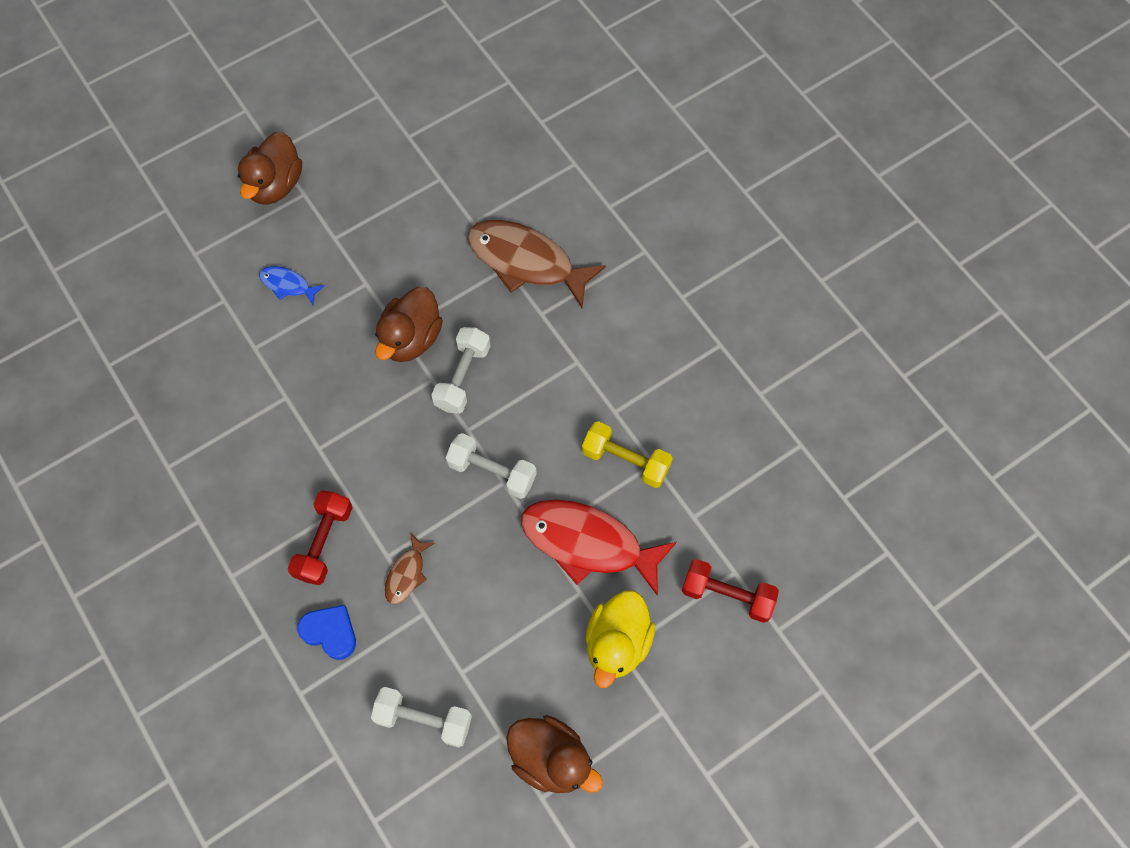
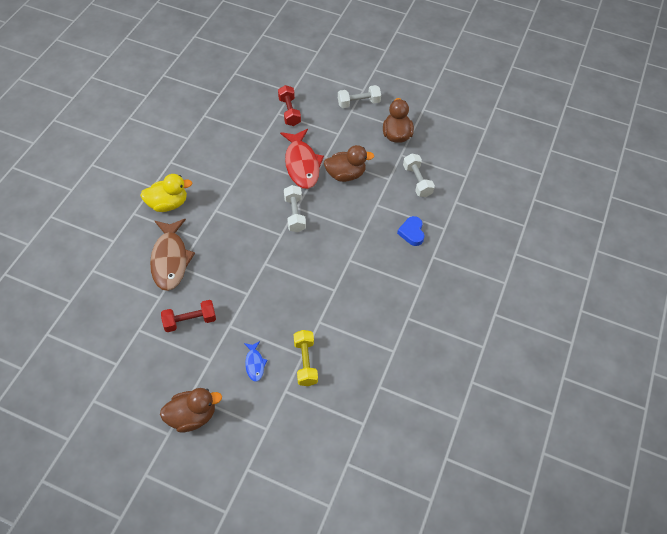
camera: 125 degrees left, 10 degrees down
(324, 542) = (376, 259): red dumbbell -> red dumbbell (190, 320)
(407, 574) = (365, 220): brown fish -> none
(411, 338) = (248, 285): brown duck -> brown duck (345, 174)
(462, 377) = (255, 251): white dumbbell -> white dumbbell (358, 103)
(617, 643) = (336, 136): yellow duck -> yellow duck (168, 204)
(625, 461) = (254, 169): yellow dumbbell -> yellow dumbbell (305, 362)

